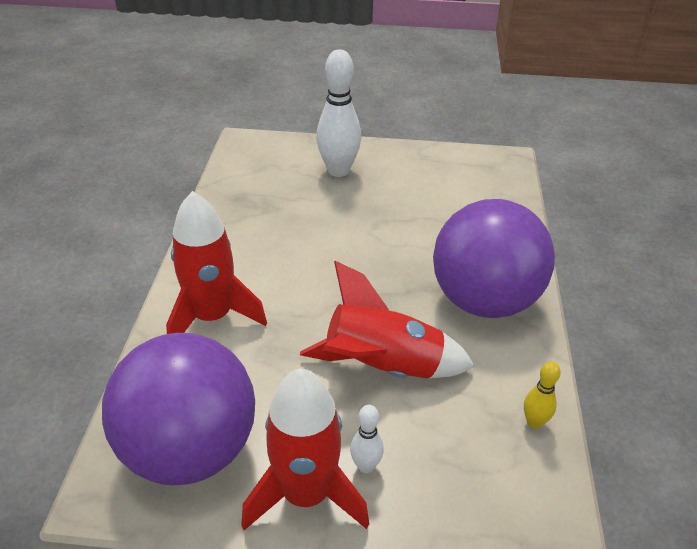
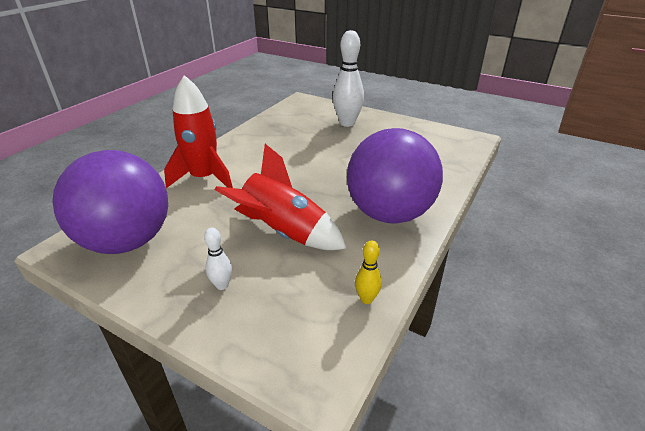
camera: 25 degrees right, 5 degrees down
(306, 494) = (170, 288): red rocket -> none

